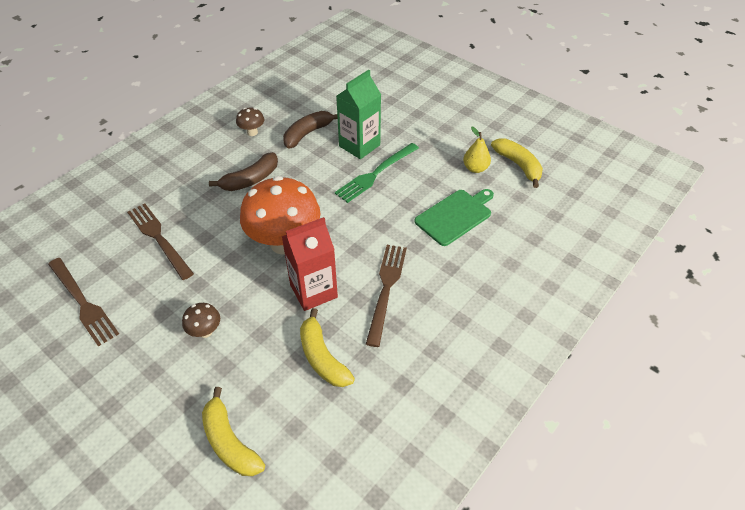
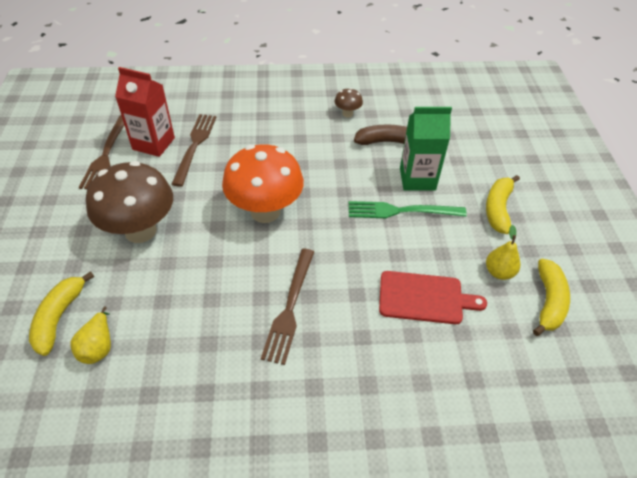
camera: 45 degrees right, 0 degrees up
(205, 331) = (140, 231): brown mushroom -> brown mushroom, size x2.32
(251, 179) = (302, 148): brown banana -> none
(290, 430) = (98, 347): none -> yellow pear
(313, 291) = (238, 263): red carton -> red carton (153, 143)
(322, 357) = (181, 316): yellow banana -> yellow banana (498, 209)
(386, 289) = (289, 308): brown fork -> brown fork turned 135 degrees clockwise
(455, 216) = (424, 298): green cutting board -> red cutting board

